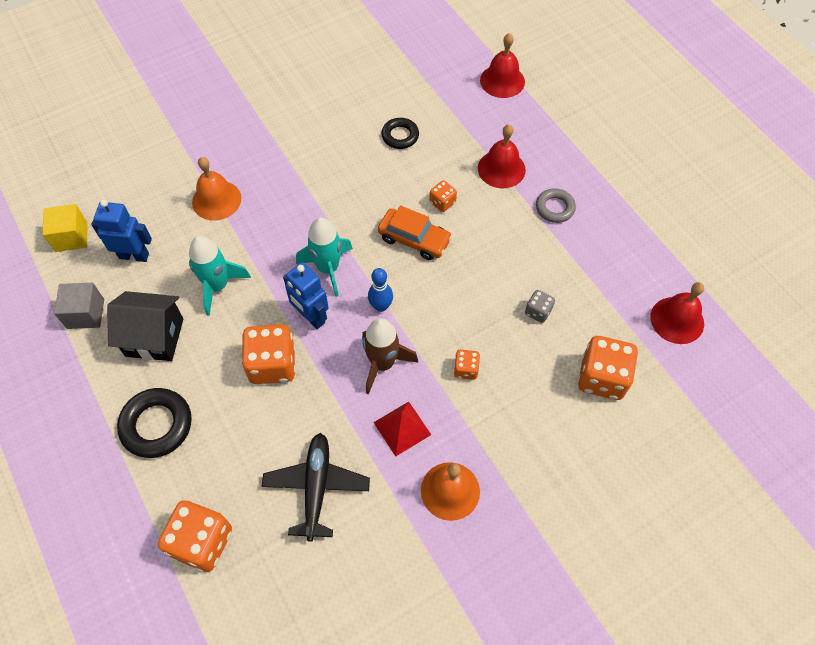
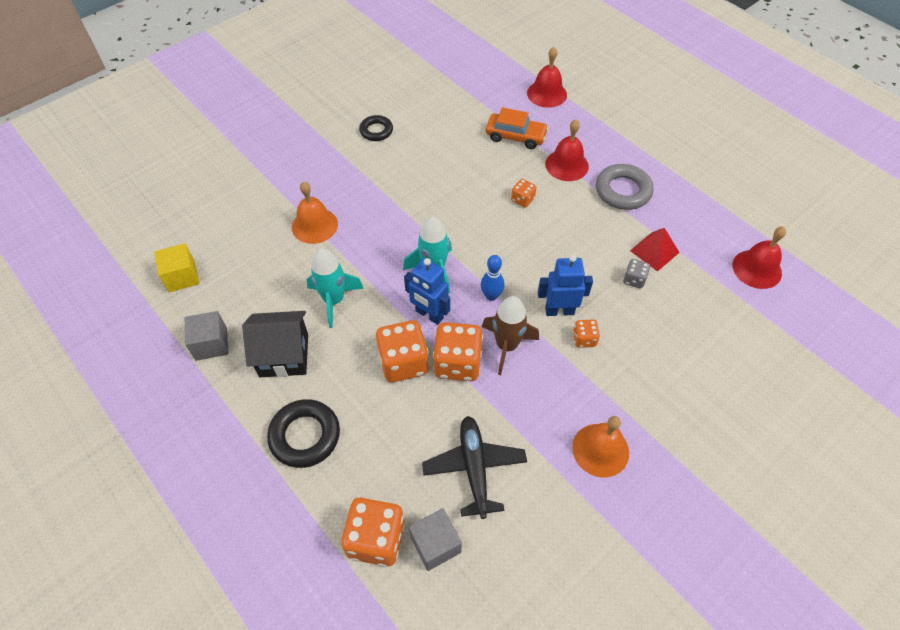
camera: 10 degrees left, 5 degrees down
(134, 255) = (247, 285): blue robot -> blue robot (559, 311)
(259, 558) = (435, 544): none -> grey cube
(400, 136) = (469, 149): black ring -> black ring (376, 131)
(402, 428) = (540, 401): red pyramid -> red pyramid (654, 251)
(414, 239) = (506, 234): orange car -> orange car (515, 136)
(554, 208) = (623, 191): grey ring -> grey ring, size x1.59
(602, 378) = (707, 328): orange dice -> orange dice (457, 363)

